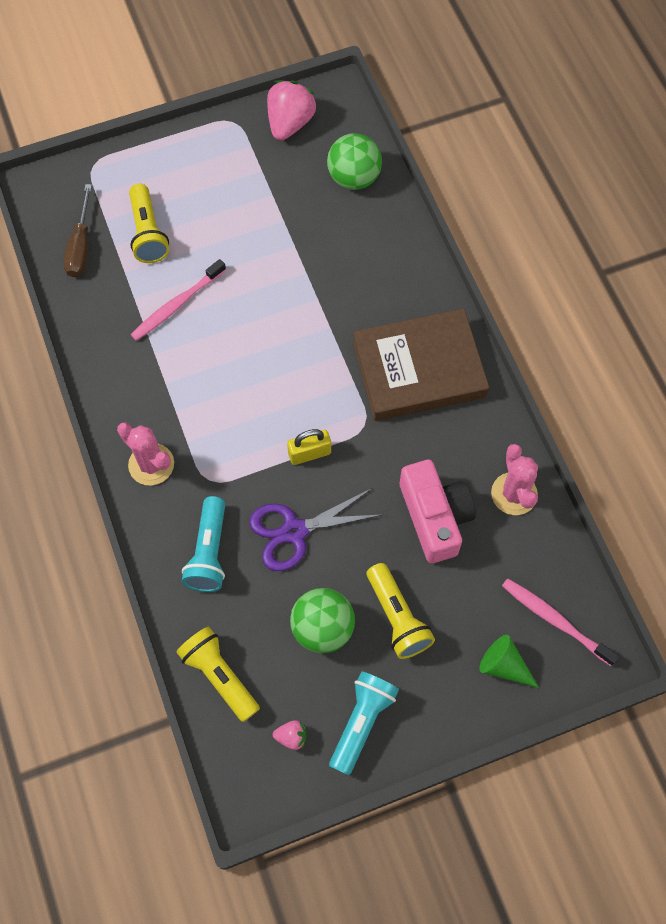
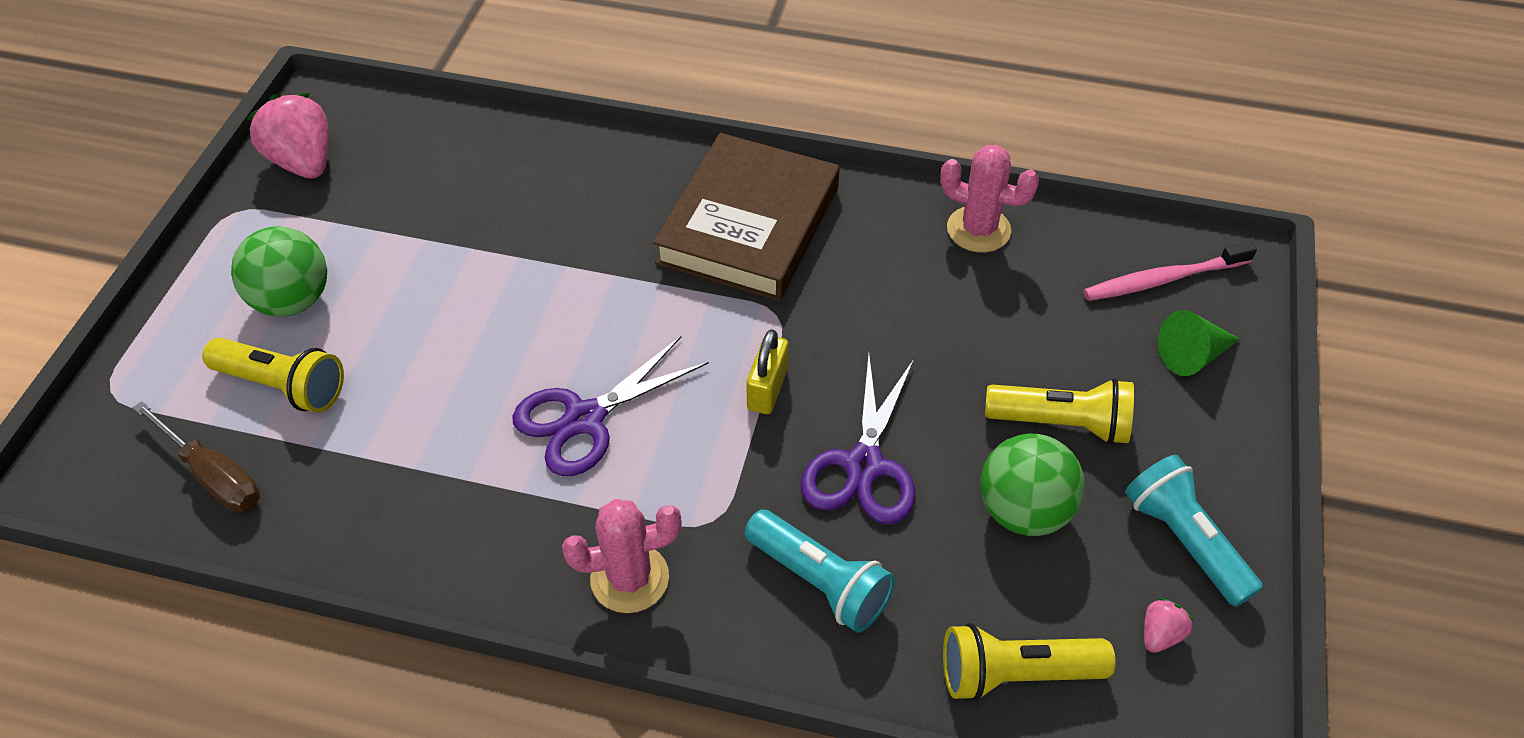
camera: 55 degrees left, 15 degrees down
(177, 305) = (422, 413): pink toothbrush -> none
(227, 380) = (585, 419): none -> purple scissors
(354, 178) = (443, 146): green ball -> green ball (293, 300)
(435, 517) = (953, 314): pink camera -> none

